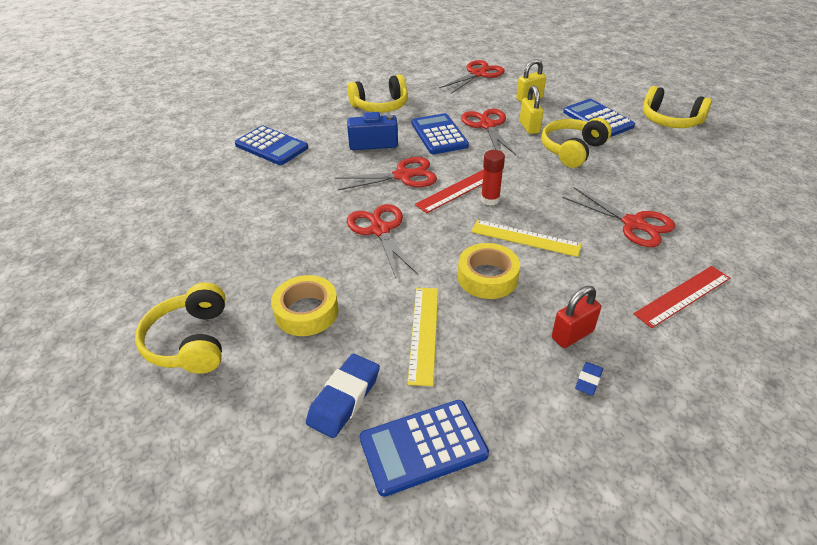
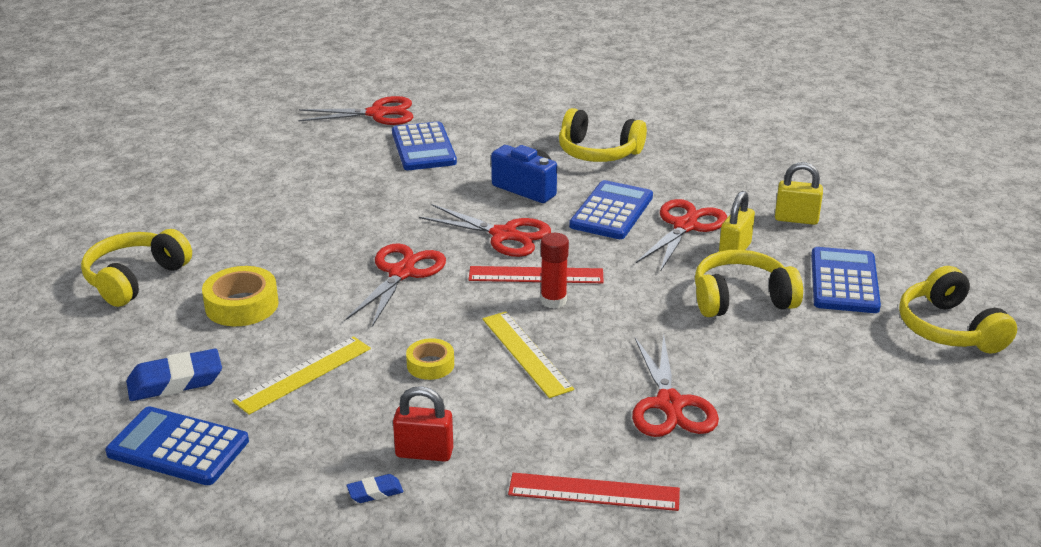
camera: 40 degrees right, 10 degrees down
(478, 74) = (780, 163): red scissors -> red scissors (377, 113)
(487, 277) = (430, 365): yellow tape -> yellow tape, size x0.61

